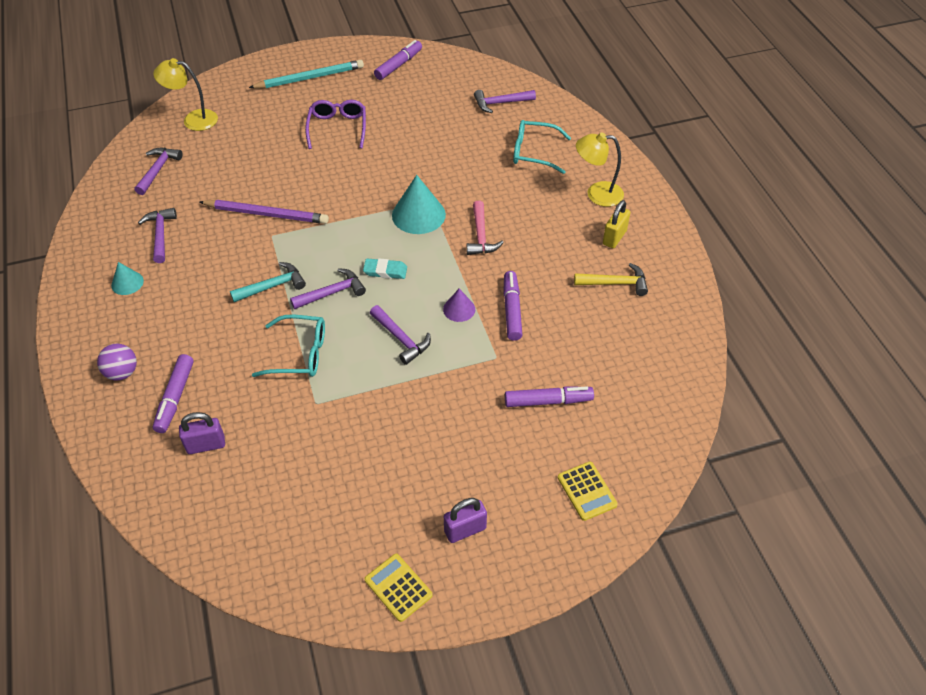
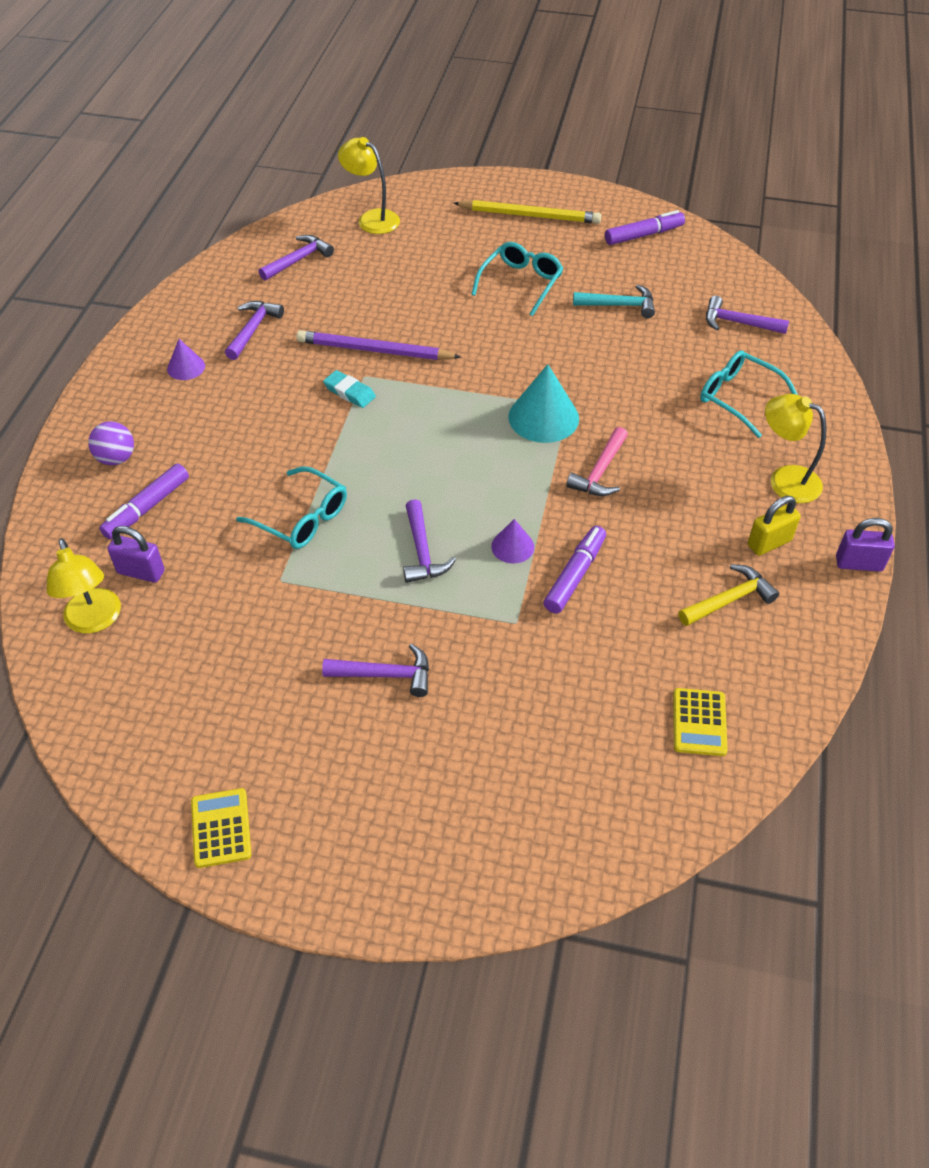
camera: 30 degrees right, 0 degrees up
(127, 283) = (186, 367): turquoise cone -> purple cone
(196, 496) = (95, 621): none -> yellow lamp
(266, 214) = (375, 350): purple pencil -> purple pencil turned 150 degrees clockwise
(272, 286) = (326, 432): turquoise hammer -> turquoise hammer (619, 305)
(309, 78) = (529, 215): turquoise pencil -> yellow pencil
(332, 293) = (383, 466): purple hammer -> purple hammer (385, 675)
(337, 128) = (521, 283): purple glasses -> turquoise glasses
(385, 271) = (459, 466): turquoise eraser -> turquoise eraser (349, 392)
(465, 530) = (338, 803): purple padlock -> purple padlock (858, 564)
(548, 401) = (541, 704): purple marker -> none
(587, 491) = (510, 834): yellow calculator -> yellow calculator (699, 722)
(615, 283) = (729, 600): yellow hammer -> yellow hammer turned 60 degrees counterclockwise

